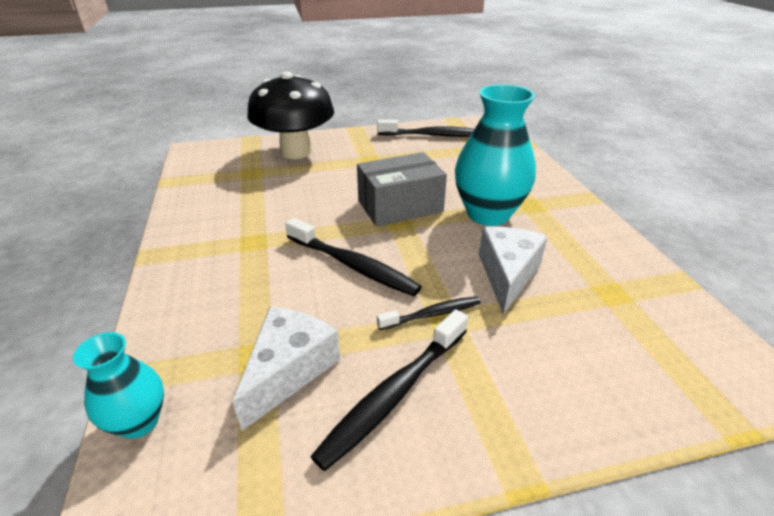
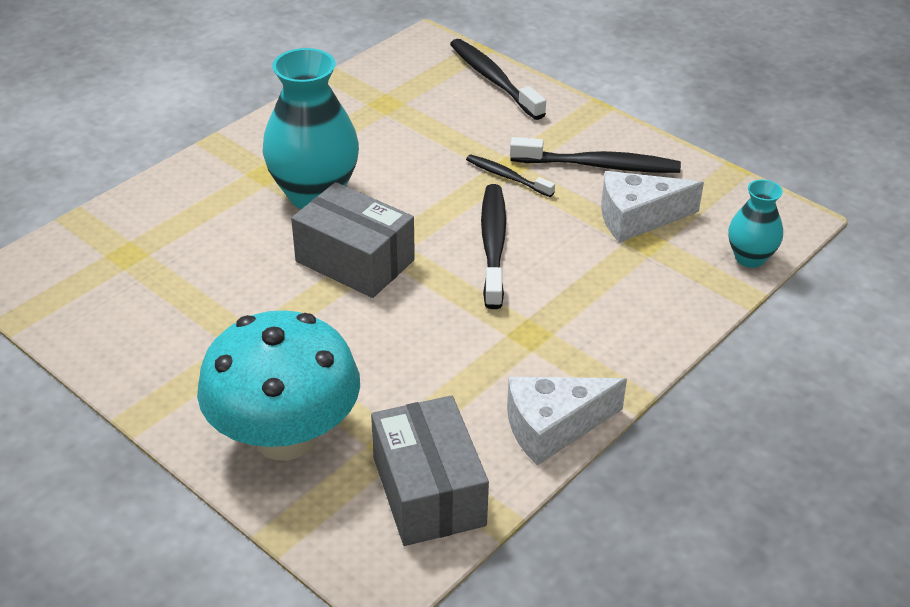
camera: 125 degrees left, 5 degrees up
(212, 171) = (428, 491): none -> grey box
(296, 152) = (285, 437): black mushroom -> turquoise mushroom
(433, 135) = (106, 315): black toothbrush -> black toothbrush (493, 80)
(507, 274) = (413, 156): white cheese -> white cheese (553, 427)

